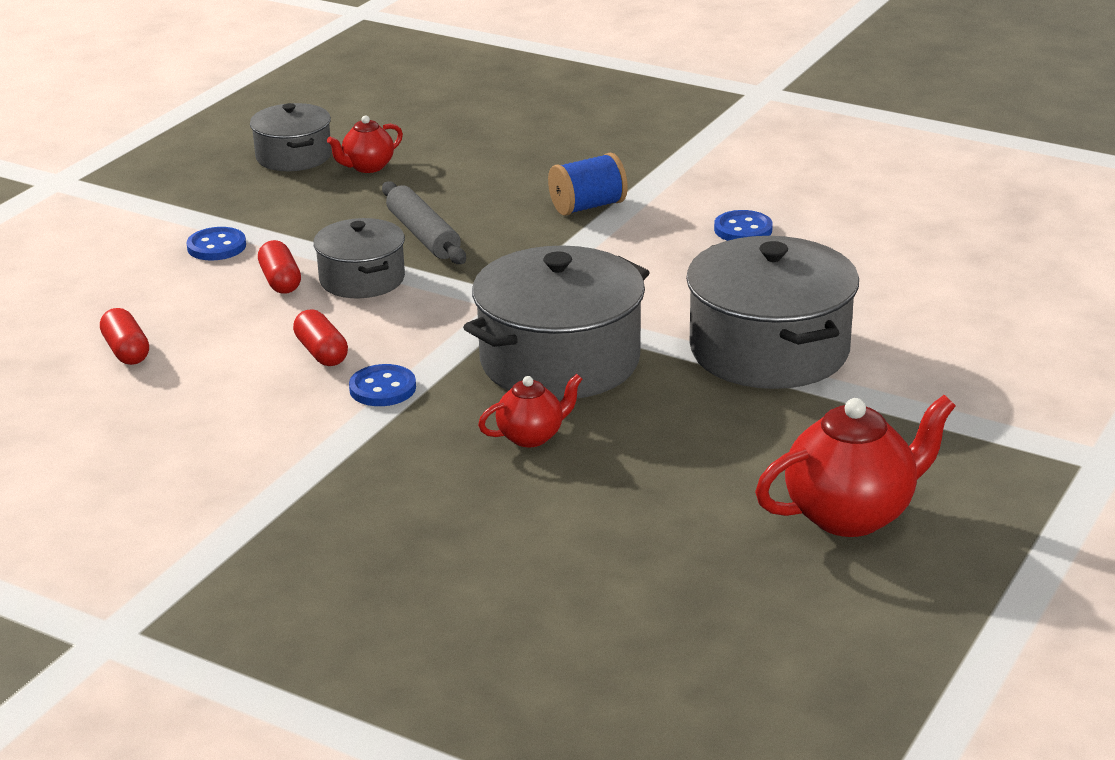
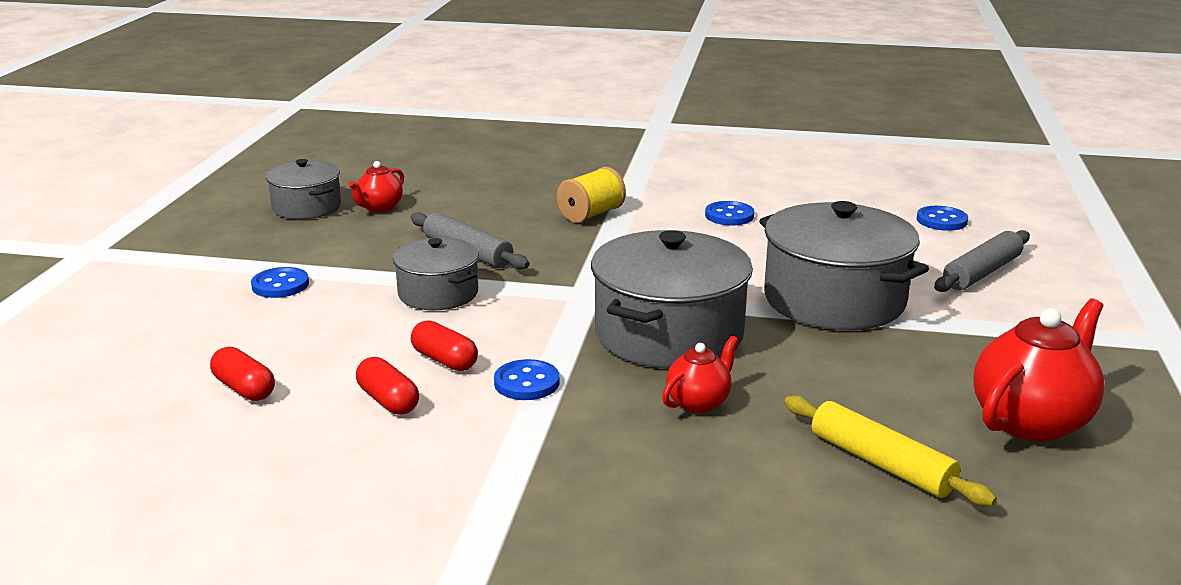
camera: 20 degrees left, 5 degrees down
(280, 281) = (362, 305): red capsule -> red capsule (388, 401)
(588, 206) = (591, 214): blue spool -> yellow spool
(656, 526) = (880, 463): none -> yellow rolling pin
(972, 344) = (981, 272): none -> grey rolling pin
(992, 271) = (941, 220): none -> blue button

